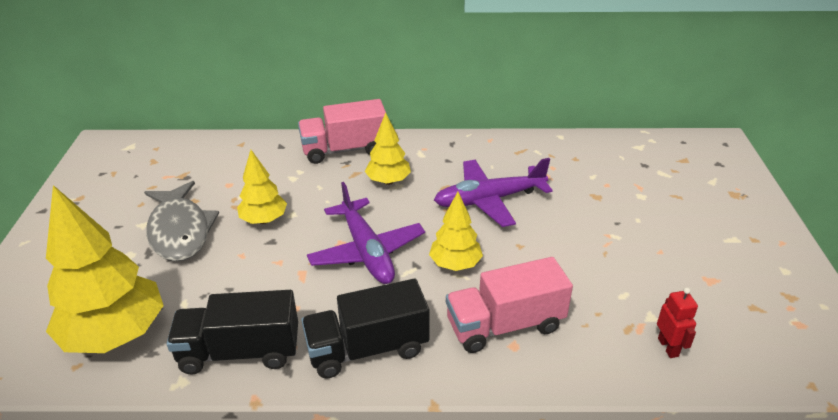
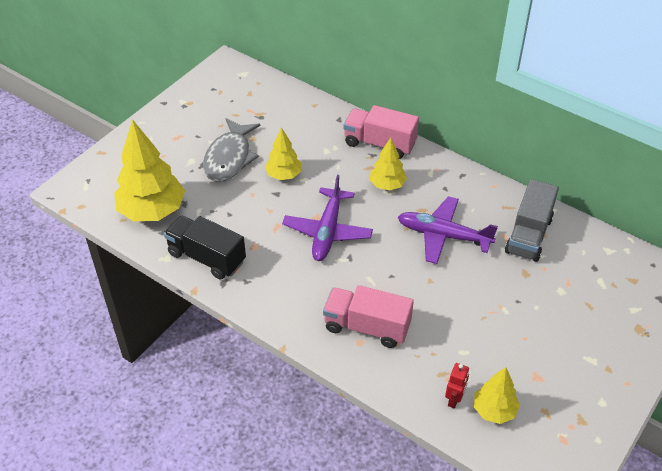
camera: 35 degrees right, 10 degrees up
(367, 348) = (275, 295): black truck -> none
(455, 264) = (374, 270): yellow tree -> yellow tree (494, 410)
(563, 165) = (528, 235): none -> grey truck

